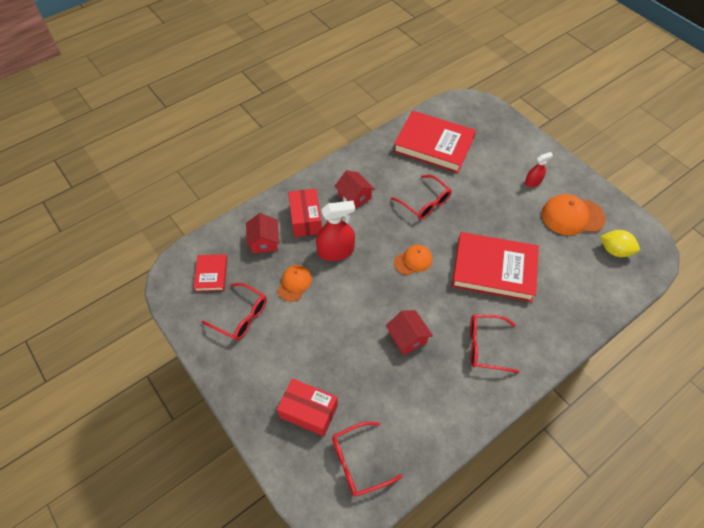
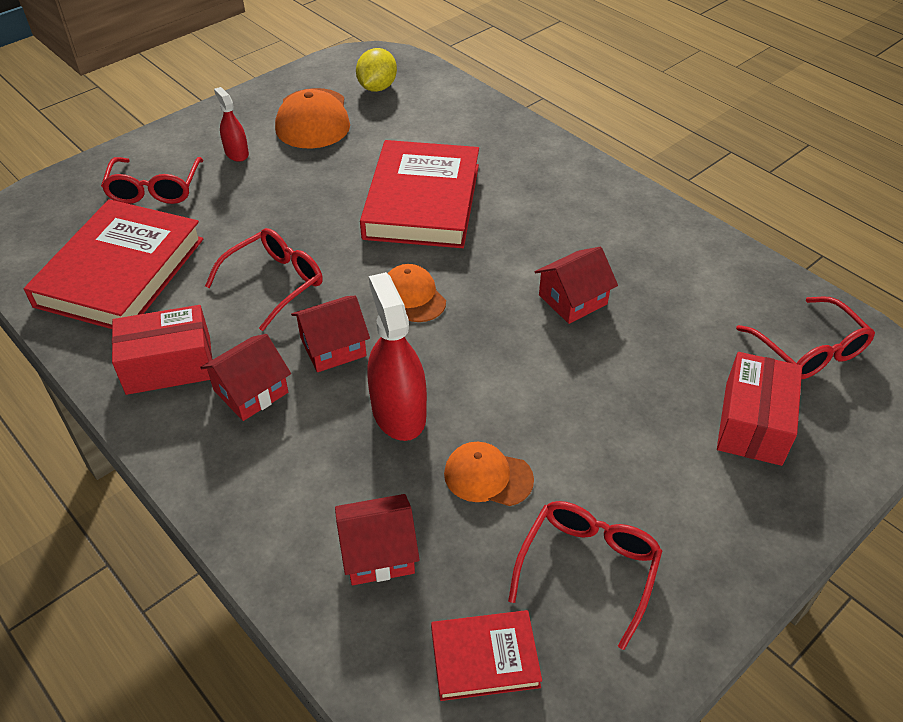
camera: 95 degrees left, 10 degrees down
(306, 219) = (312, 475): red box -> red box (169, 365)
(379, 226) = (333, 347): none -> red house
(485, 346) = (566, 213): red glasses -> red glasses (155, 190)

